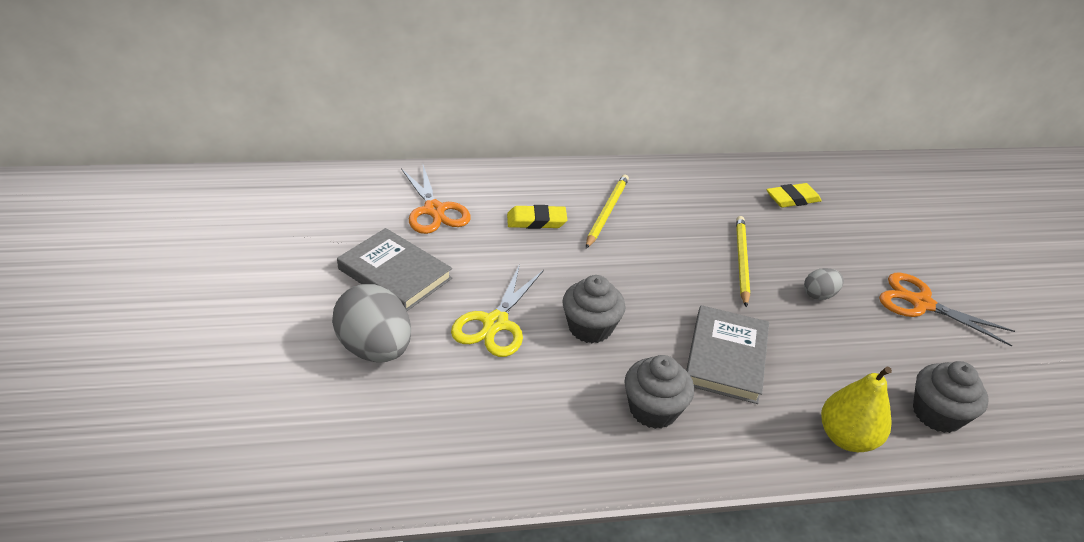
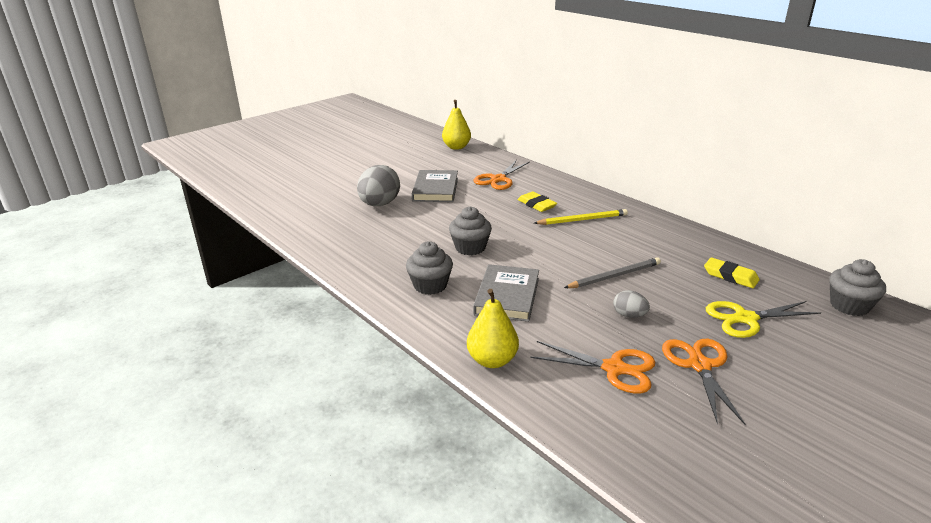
camera: 60 degrees right, 10 degrees down
(286, 189) = (456, 147): none -> yellow pear
(495, 323) = (436, 223): yellow scissors -> yellow scissors (745, 319)
(725, 357) = (507, 296): grey book -> grey book turned 60 degrees counterclockwise
(741, 261) = (614, 276): yellow pencil -> grey pencil
(902, 357) = (614, 368): none -> orange scissors
(936, 414) = (570, 398): grey cupcake -> grey cupcake (849, 306)

